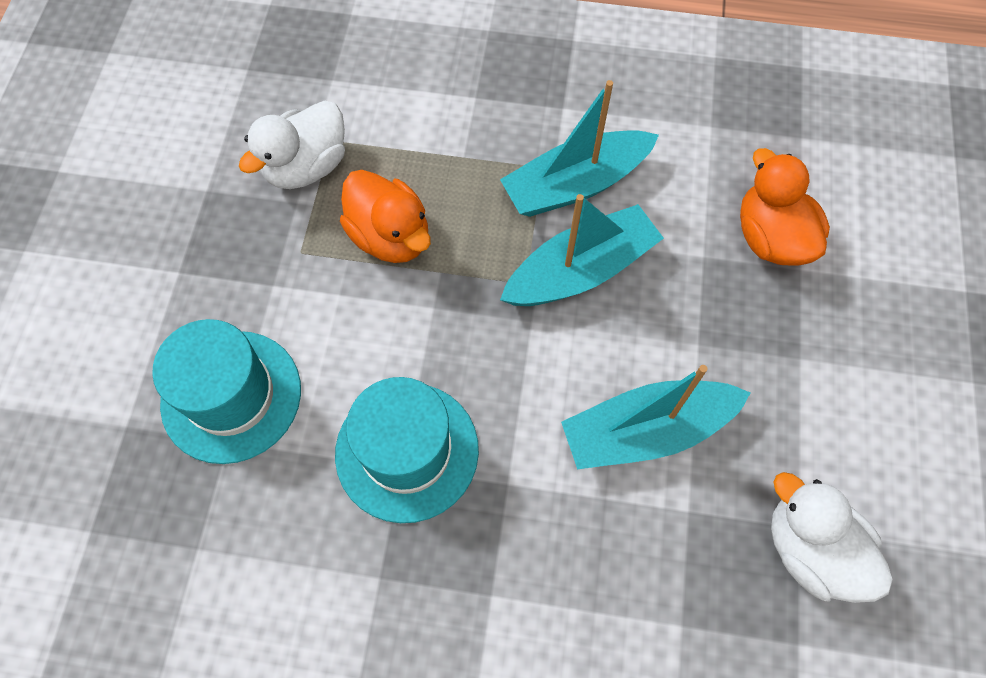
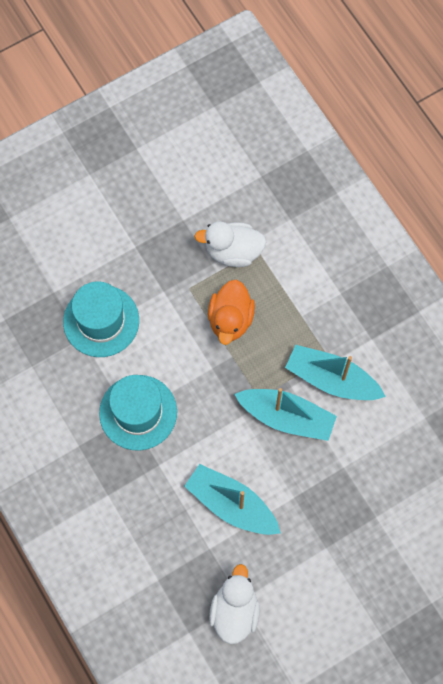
camera: 50 degrees right, 5 degrees up
(770, 238) = (381, 491): orange duck -> none

